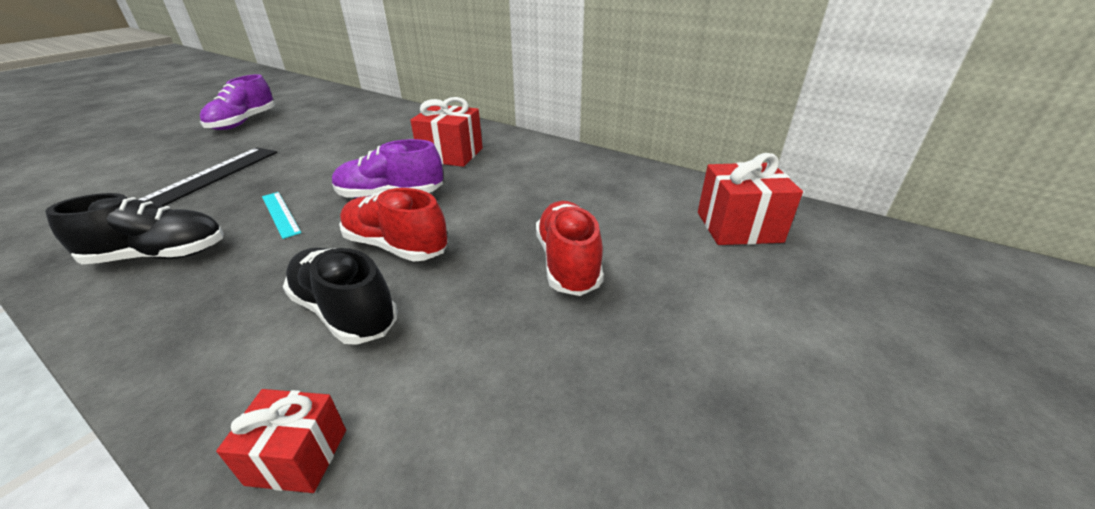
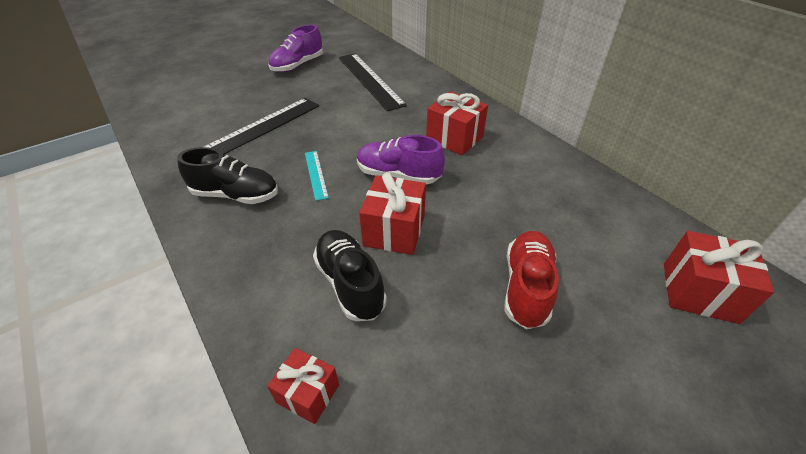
camera: 20 degrees right, 10 degrees up
(340, 123) = (370, 80): none -> black ruler
(396, 246) = (394, 231): red shoe -> red gift

